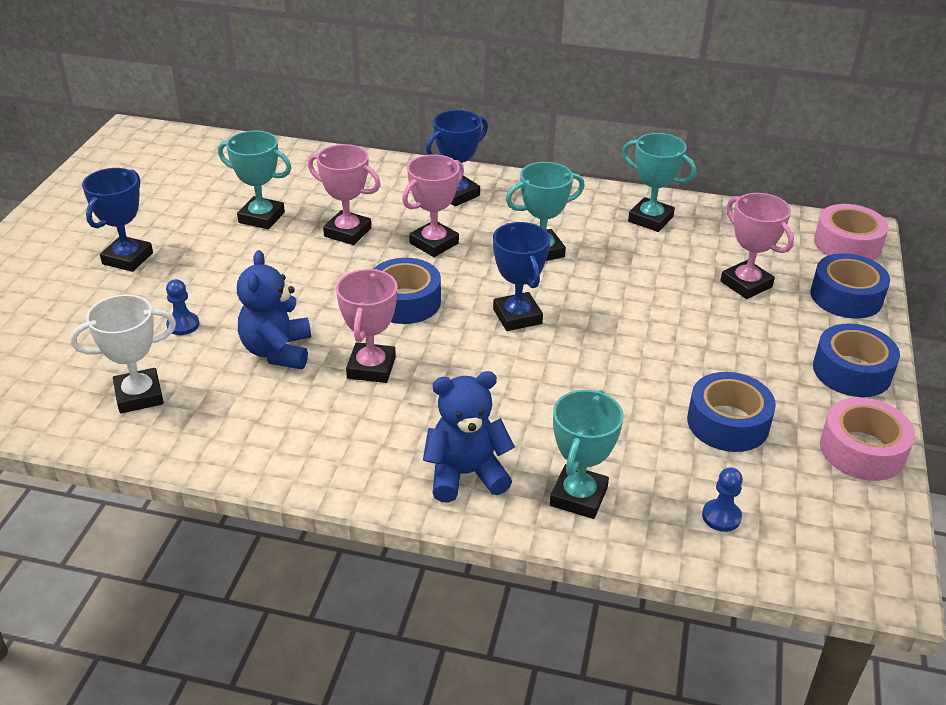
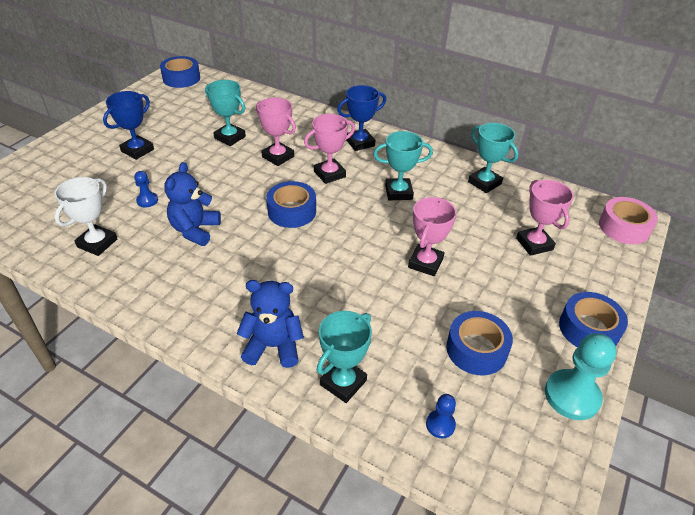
camera: 15 degrees right, 5 degrees up
(139, 395) = (97, 243): white trophy -> white trophy turned 60 degrees counterclockwise
(371, 368) = (248, 254): pink trophy -> pink trophy (425, 263)
(517, 316) = (361, 236): blue trophy -> none
(846, 296) = (607, 268): blue tape -> blue tape (181, 78)
(862, 450) = (572, 396): pink tape -> turquoise pawn

